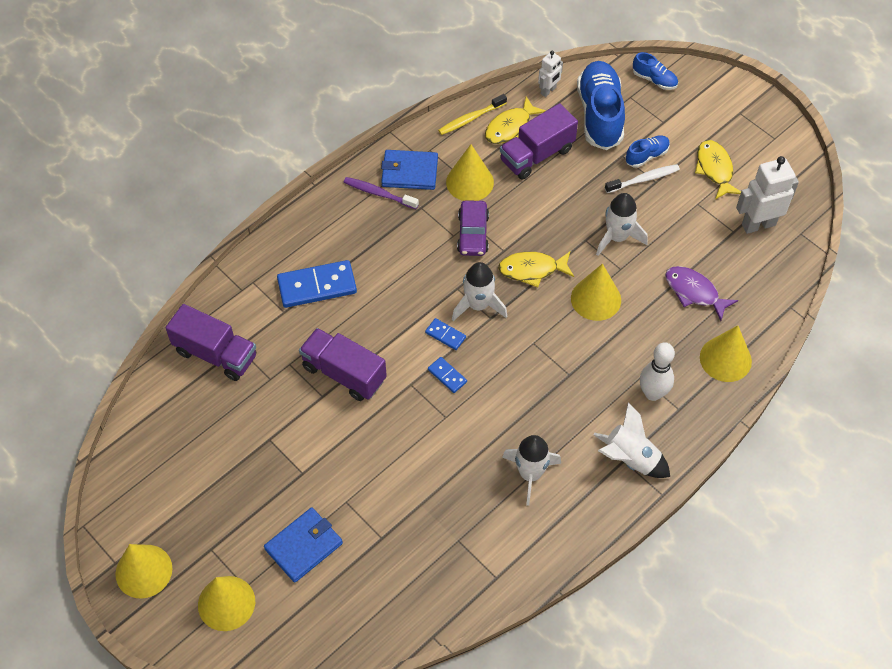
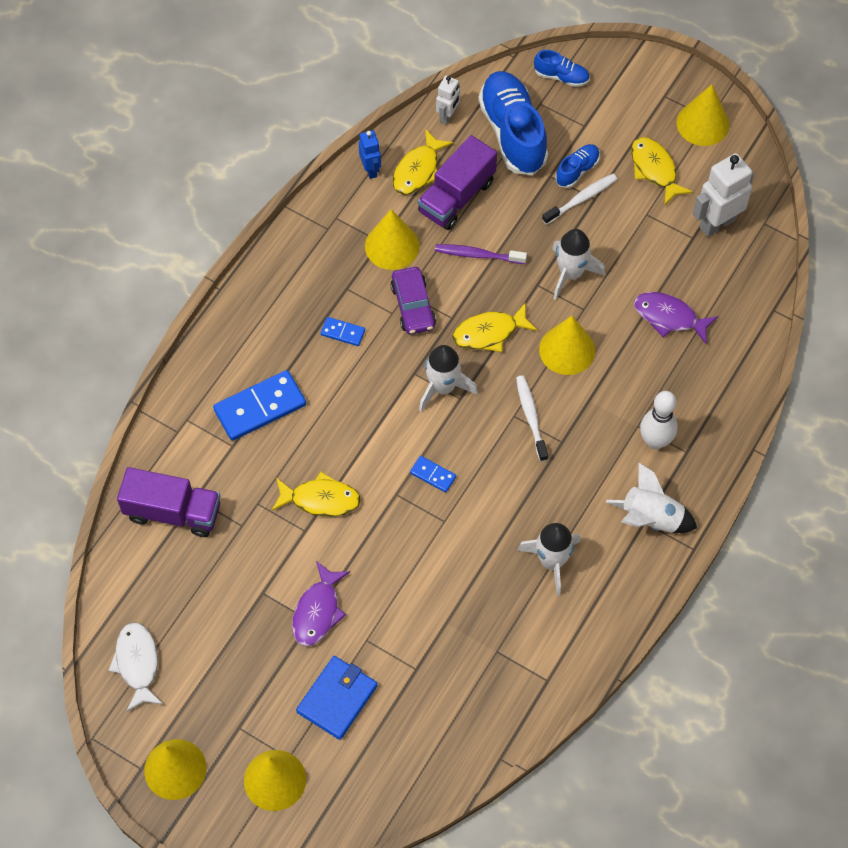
camera: 15 degrees left, 5 degrees up
(142, 472) = (137, 663): none -> white fish
(311, 467) = (318, 611): none -> purple fish
(344, 373) = (321, 499): purple truck -> yellow fish
(379, 193) = (295, 283): purple toothbrush -> purple toothbrush (478, 255)
(409, 172) = (321, 249): blue wallet -> none
(445, 335) = (417, 430): blue domino -> blue domino (343, 332)
(470, 119) = (370, 170): yellow toothbrush -> blue robot
(548, 347) = (531, 417): none -> white toothbrush
(725, 359) = (721, 384): yellow cone -> yellow cone (702, 123)

